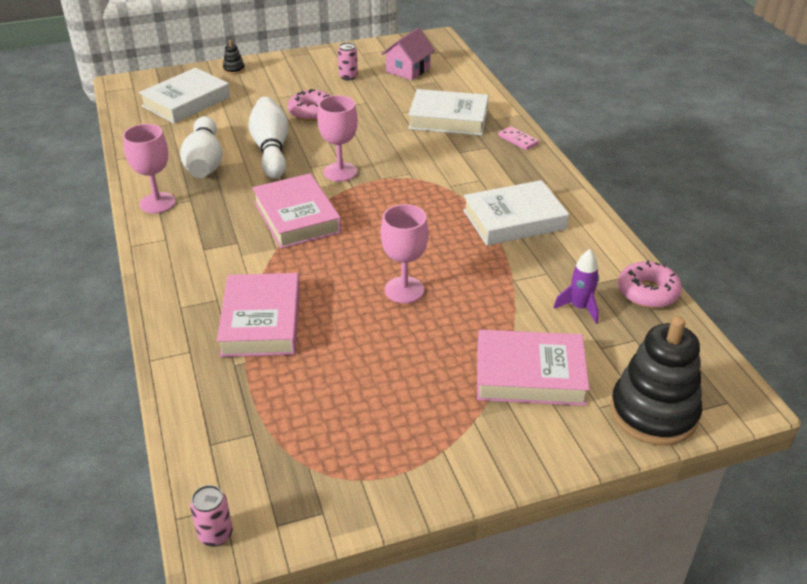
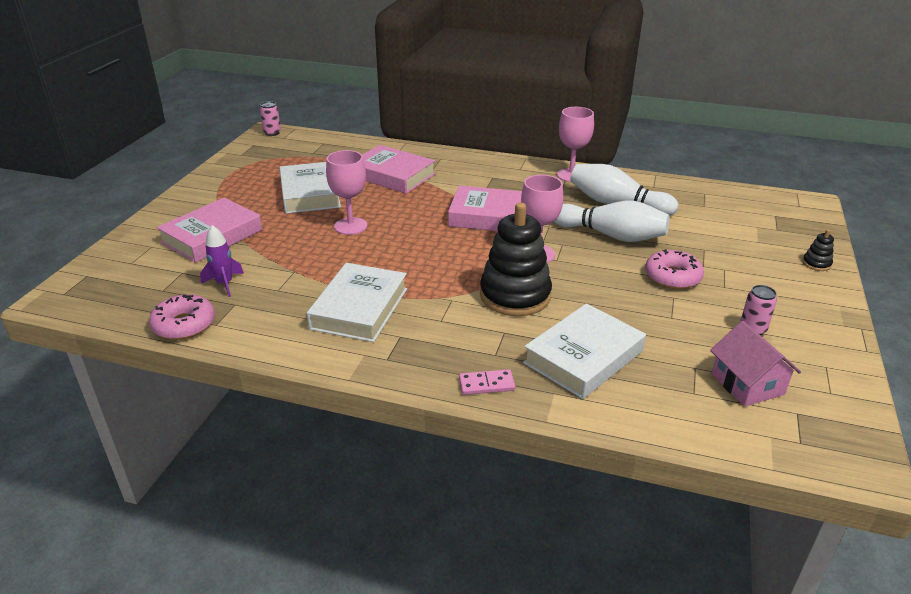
camera: 125 degrees right, 5 degrees down
(186, 101) = (747, 222): white book -> white book (310, 193)
(653, 413) = (112, 262): black stacking toy -> black stacking toy (515, 295)

